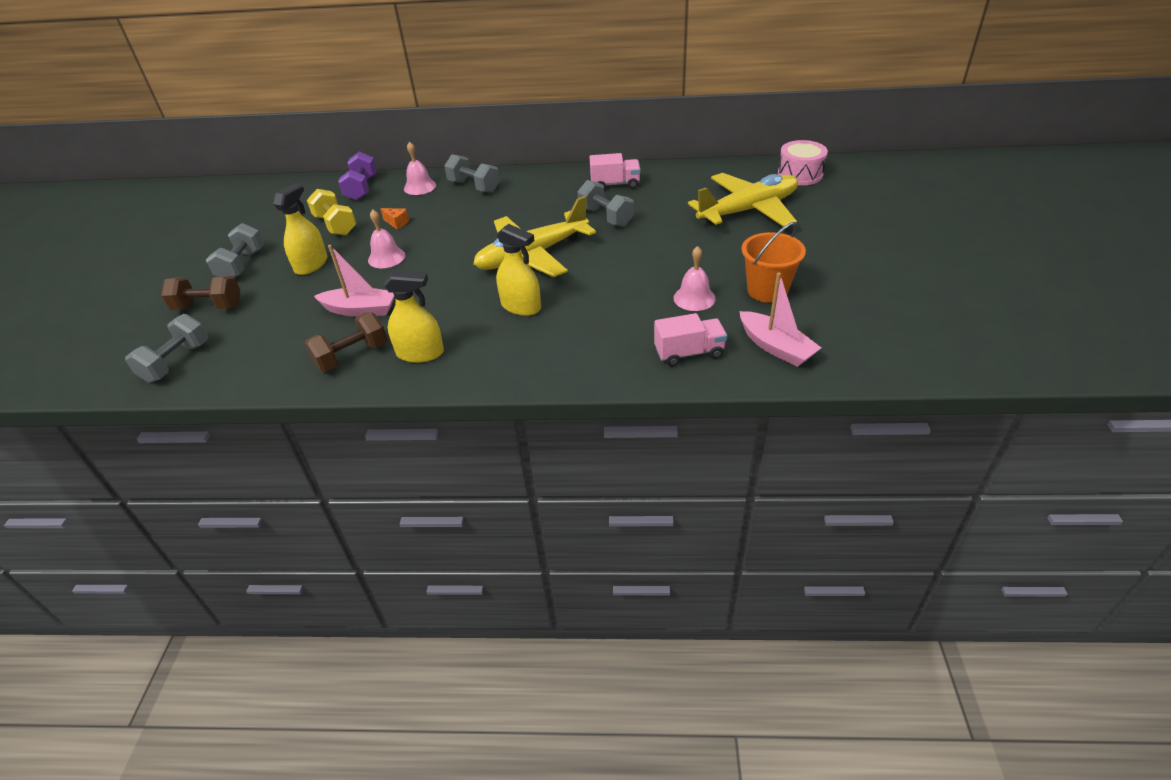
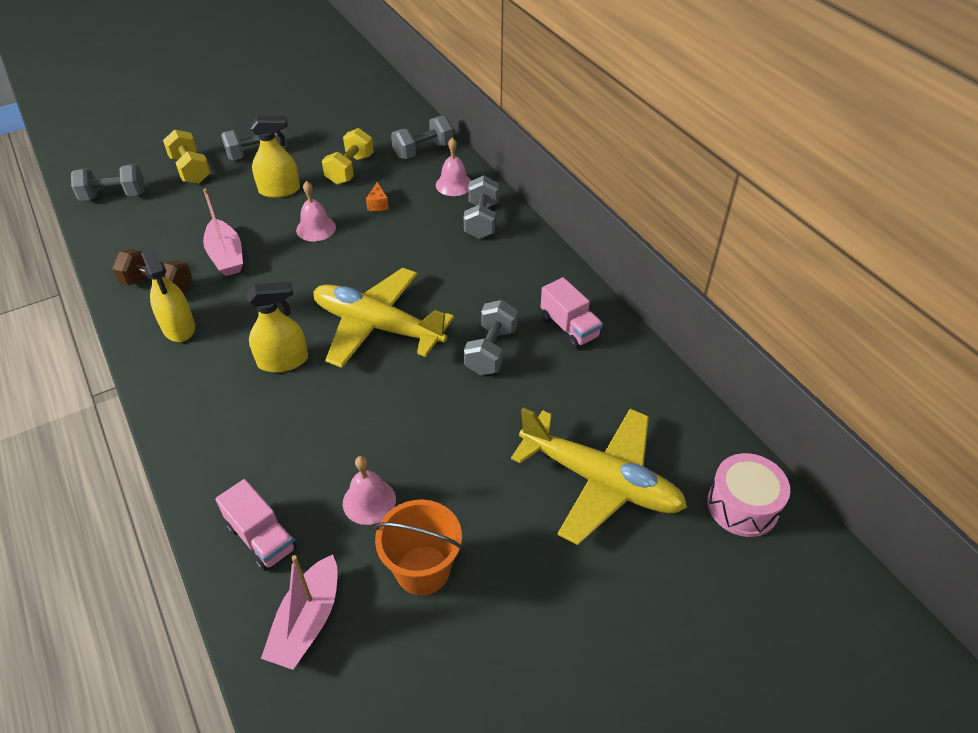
camera: 55 degrees right, 5 degrees up
(208, 307) = (191, 170): brown dumbbell -> yellow dumbbell
(361, 189) = (423, 151): purple dumbbell -> grey dumbbell
(521, 306) = (283, 361): yellow spray bottle -> yellow spray bottle turned 105 degrees counterclockwise

